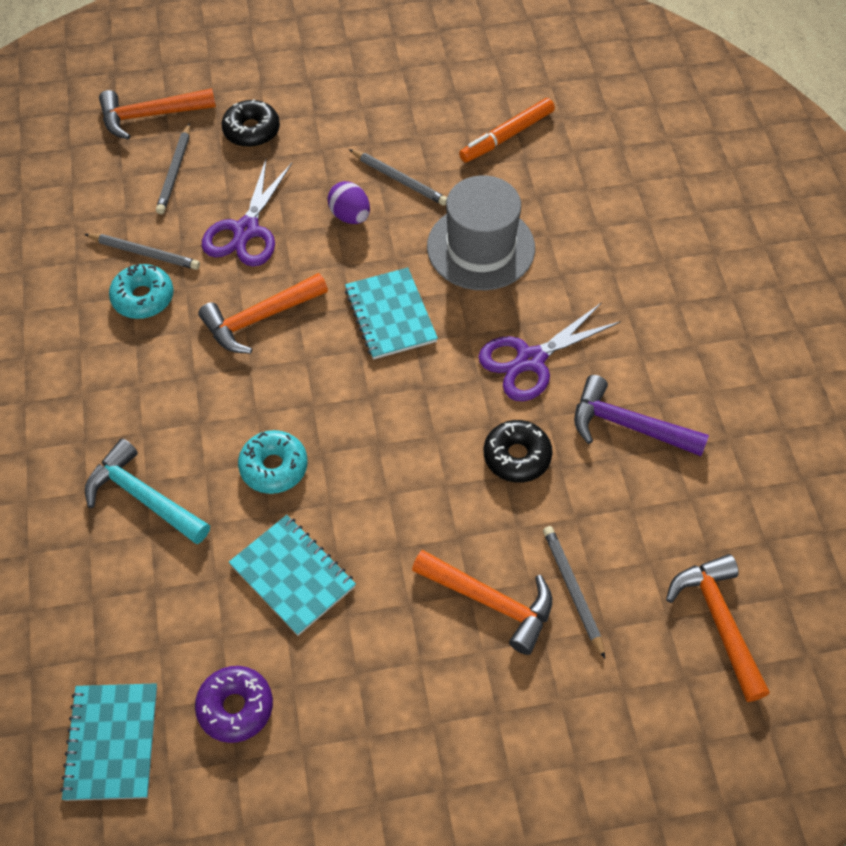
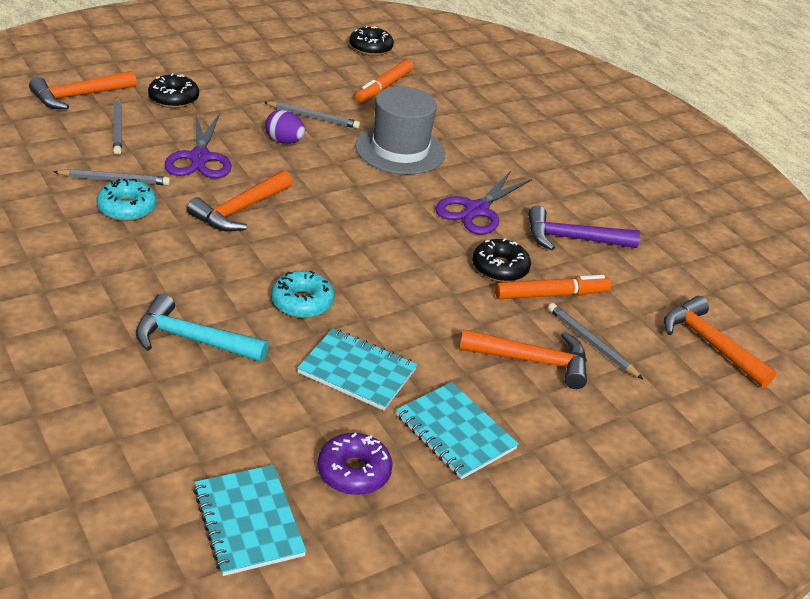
camera: 25 degrees left, 20 degrees down
(390, 315) = (350, 196): turquoise notebook -> turquoise notebook (455, 432)
(519, 64) = (370, 48): none -> black donut
(560, 508) = (551, 294): none -> orange marker

